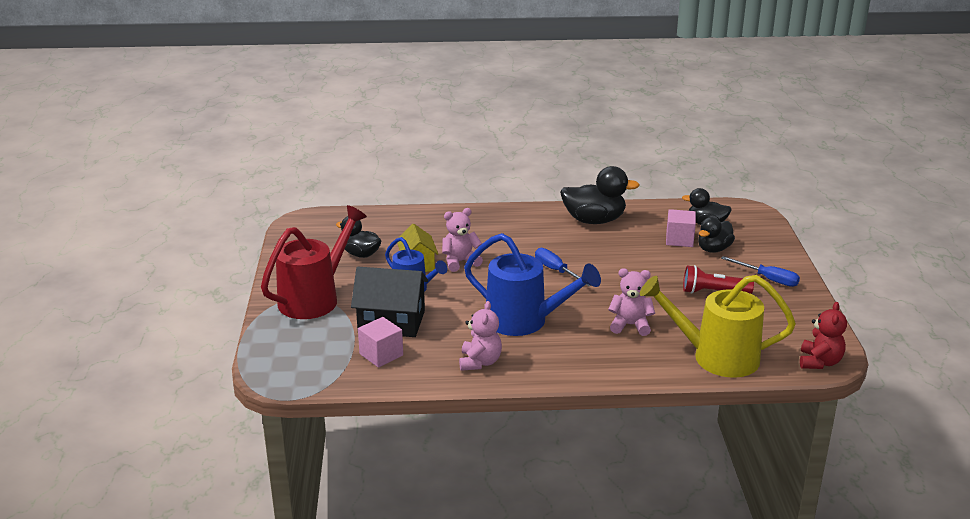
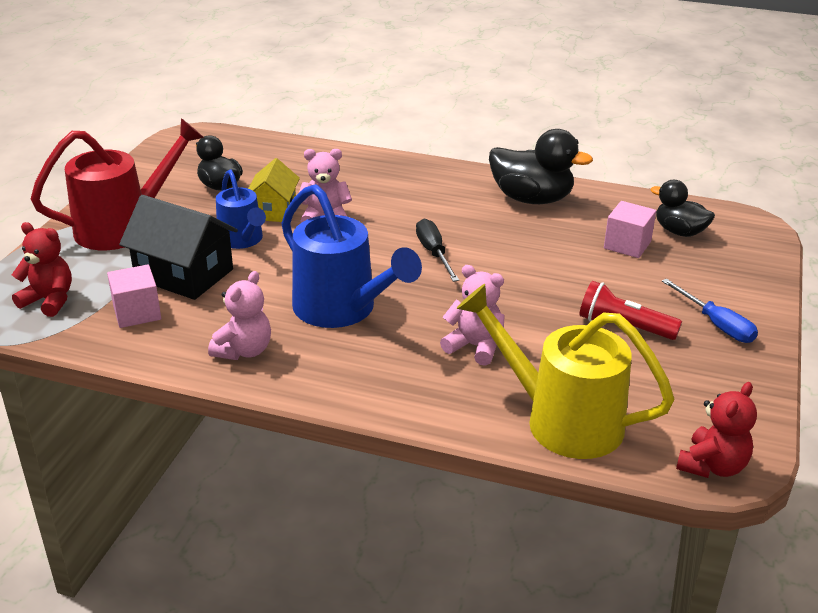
camera: 20 degrees right, 5 degrees up
(307, 361) = (49, 300): none -> red teddy bear
(556, 271) = (434, 253): blue screwdriver -> black screwdriver
(713, 249) = (666, 267): black duck -> none

